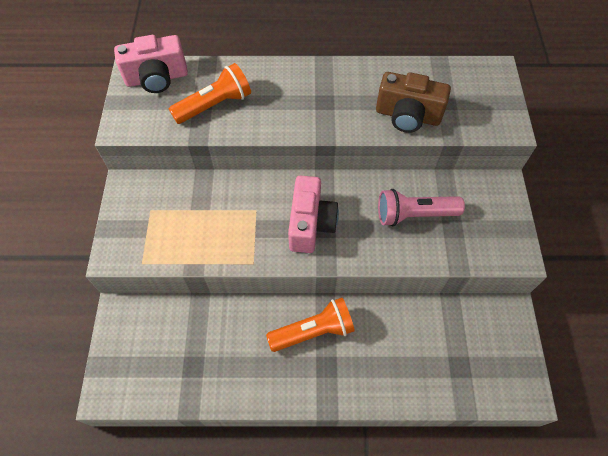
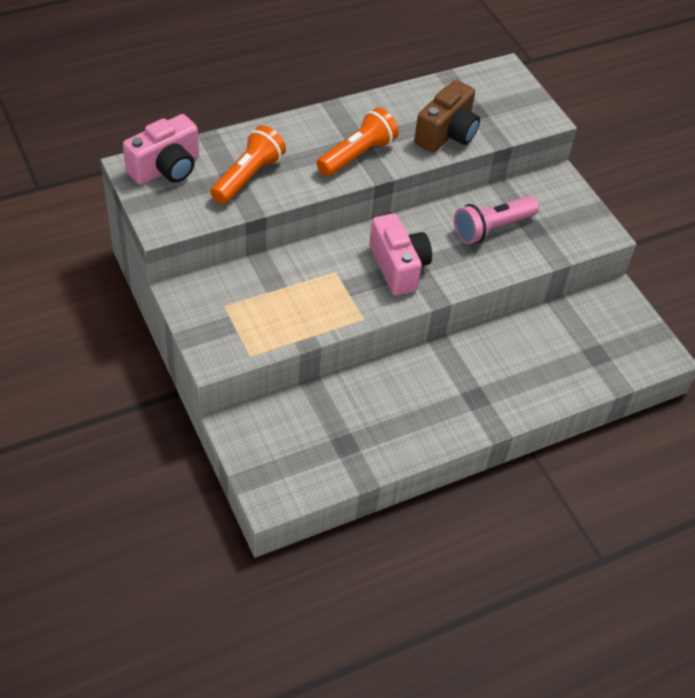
camera: 30 degrees left, 10 degrees down
(313, 331) = (445, 373): orange flashlight -> orange flashlight (357, 155)
(407, 116) = (447, 134): brown camera -> brown camera turned 45 degrees counterclockwise

